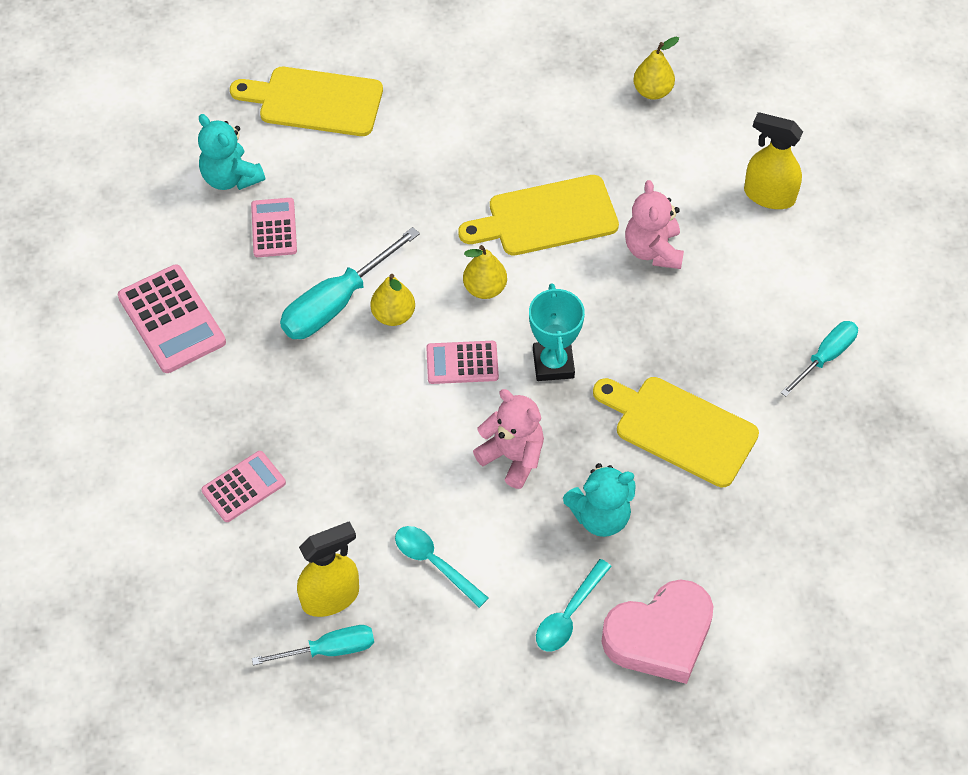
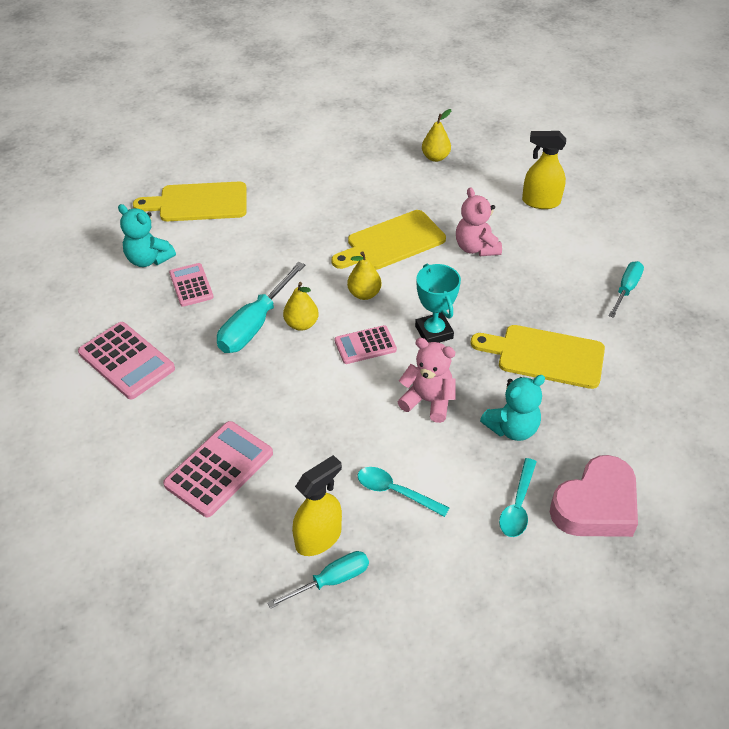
camera: 15 degrees left, 10 degrees down
(244, 487) = (219, 469): pink calculator -> pink calculator, size x1.58

